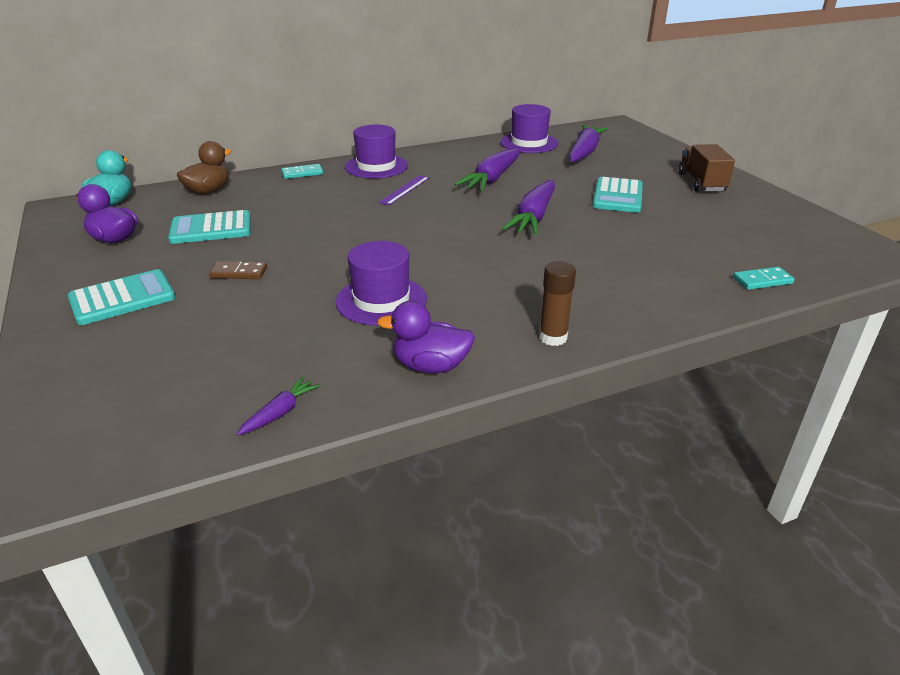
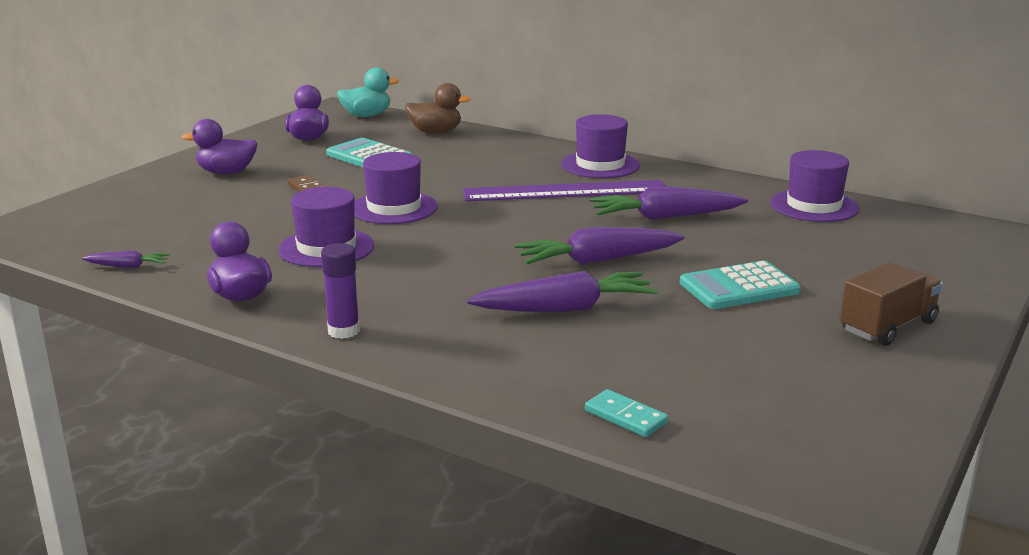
camera: 55 degrees right, 10 degrees down
(122, 298) = (226, 172): turquoise calculator -> purple duck
(302, 173) = (529, 146): turquoise domino -> none
(340, 251) = (394, 208): none -> purple hat
(405, 190) = (565, 191): purple ruler -> purple ruler, size x2.09
(553, 337) = (343, 331): brown glue stick -> purple glue stick
(584, 152) = (848, 239): purple carrot -> purple carrot (565, 309)

